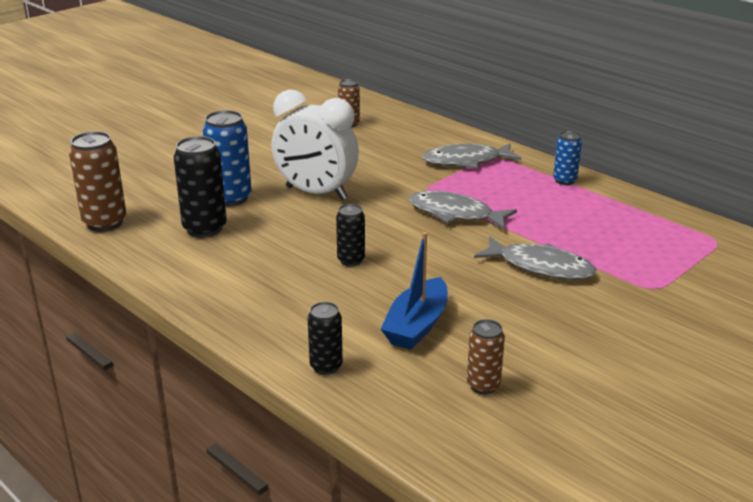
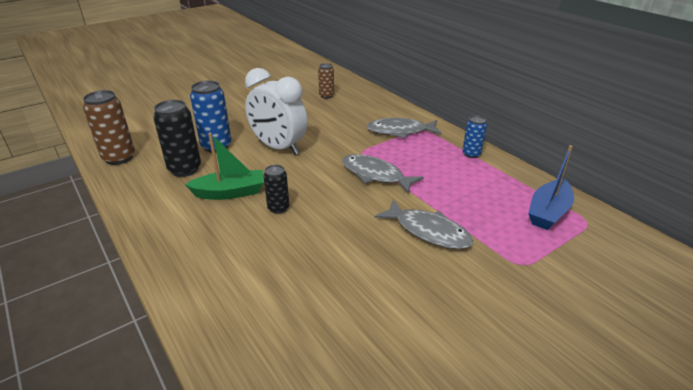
camera: 10 degrees right, 5 degrees up
(280, 249) = (230, 192): none -> green boat
(326, 366) = (211, 311): black can -> none
(416, 325) = (304, 278): blue boat -> blue boat (548, 212)
(483, 385) = (336, 353): brown can -> none

